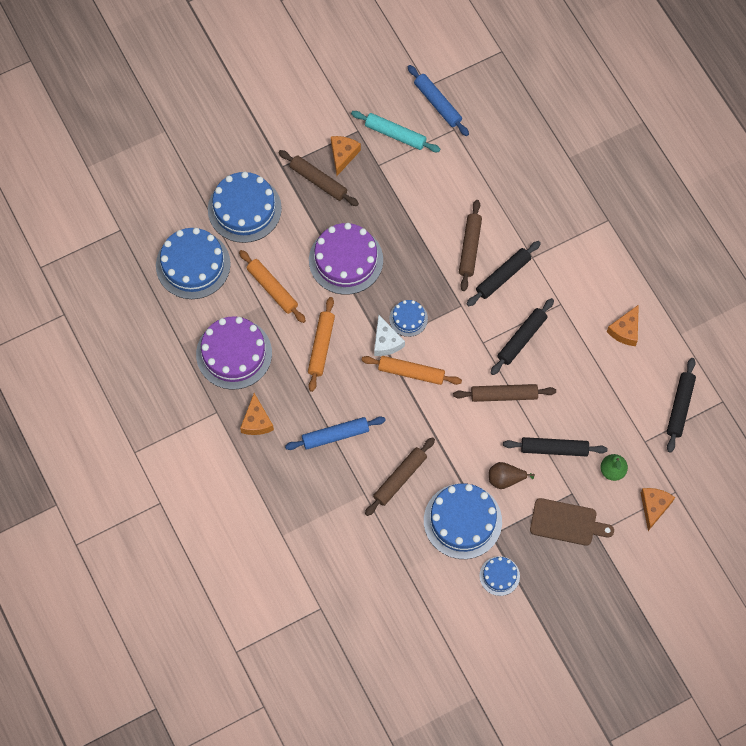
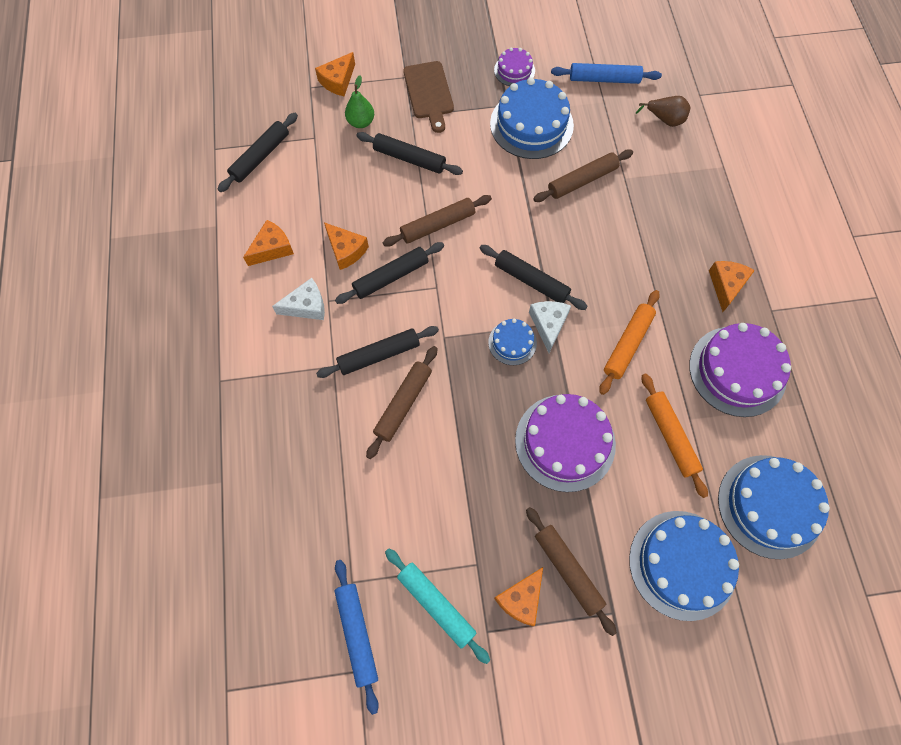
camera: 160 degrees left, 0 degrees up
(335, 435) = (639, 243): blue rolling pin -> blue rolling pin (604, 79)
(411, 372) = (531, 281): orange rolling pin -> black rolling pin
(499, 576) = (514, 70): blue cake -> purple cake
(504, 395) = (437, 225): brown rolling pin -> brown rolling pin turned 45 degrees counterclockwise
(506, 479) = (472, 147): brown pear -> brown pear (665, 119)
(566, 522) = (429, 93): brown cutting board -> brown cutting board turned 135 degrees counterclockwise
(567, 348) = (346, 250): none -> orange cheese
(574, 294) = (306, 306): none -> white cheese

